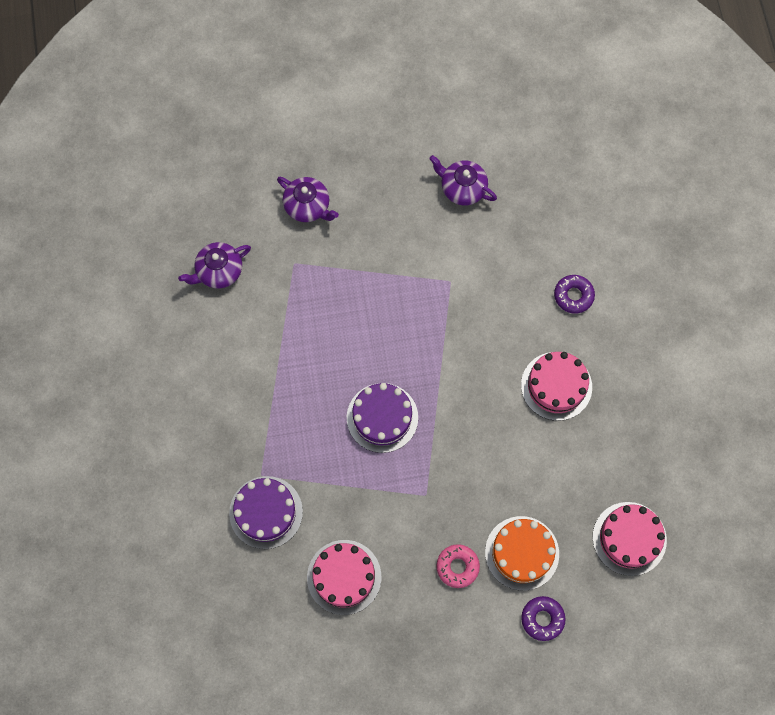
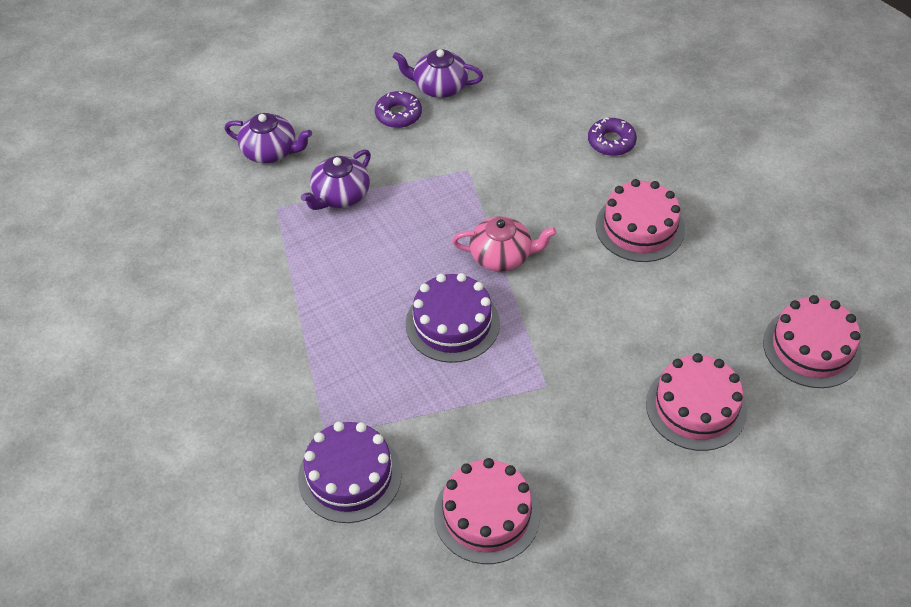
camera: 20 degrees left, 20 degrees down
(219, 271) = (187, 242): purple teapot -> purple teapot (340, 196)
(442, 372) = (502, 256): none -> pink teapot
(457, 567) = (626, 450): pink donut -> none
(522, 553) = (696, 407): orange cake -> pink cake
(542, 619) = (762, 470): purple donut -> purple donut (398, 115)

